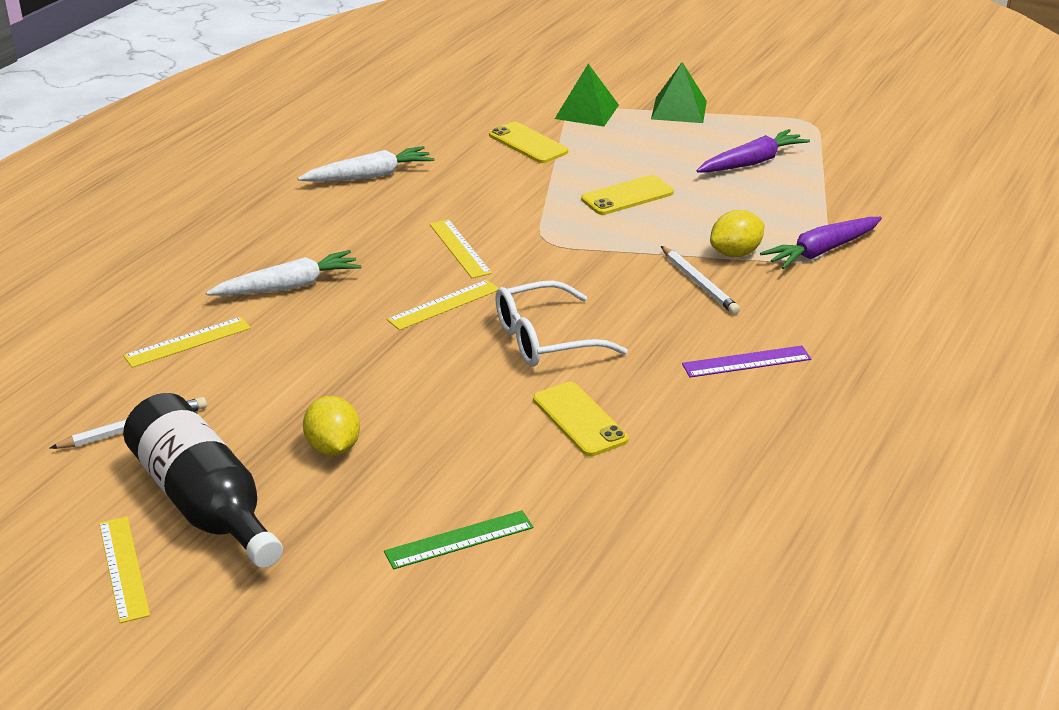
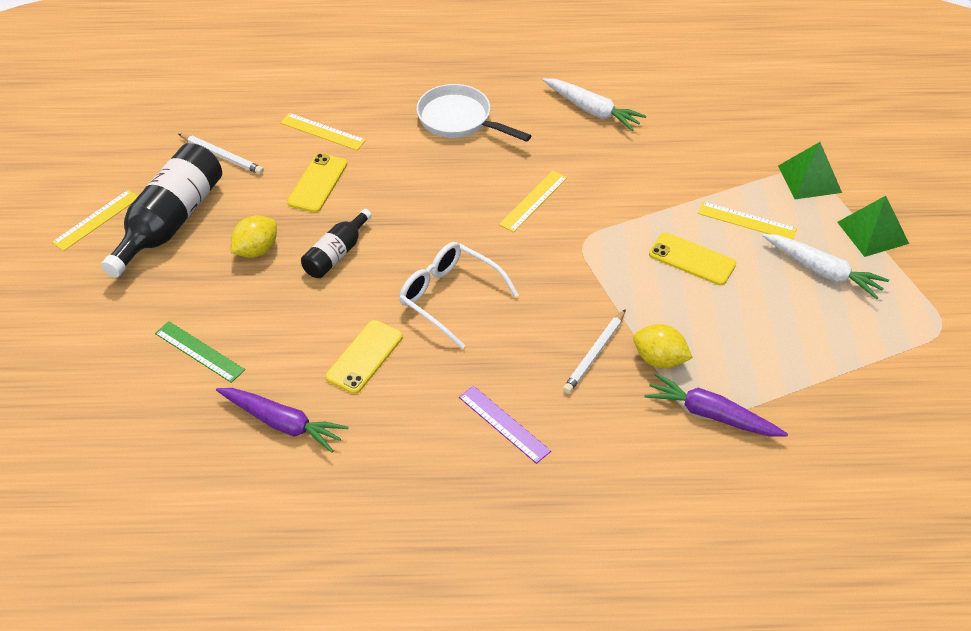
camera: 60 degrees right, 15 degrees up
(285, 251) = (459, 120): none -> white pan
(288, 287) = (417, 143): white carrot -> white carrot (822, 271)
(403, 392) = (336, 254): none -> black bottle
(444, 305) = (453, 226): yellow ruler -> yellow ruler (746, 221)
(528, 143) = (721, 168): yellow phone -> yellow phone (317, 183)
(752, 162) = (824, 315): purple carrot -> purple carrot (282, 423)

